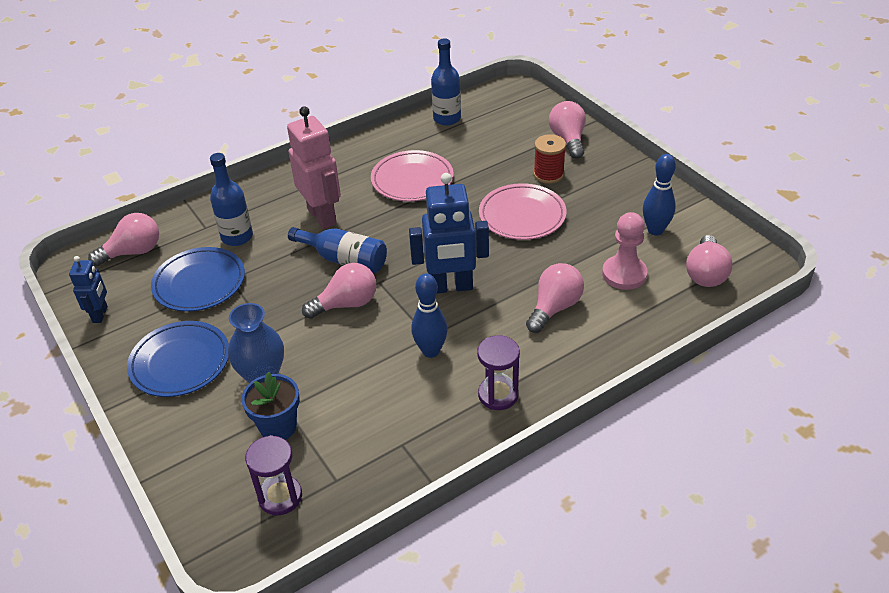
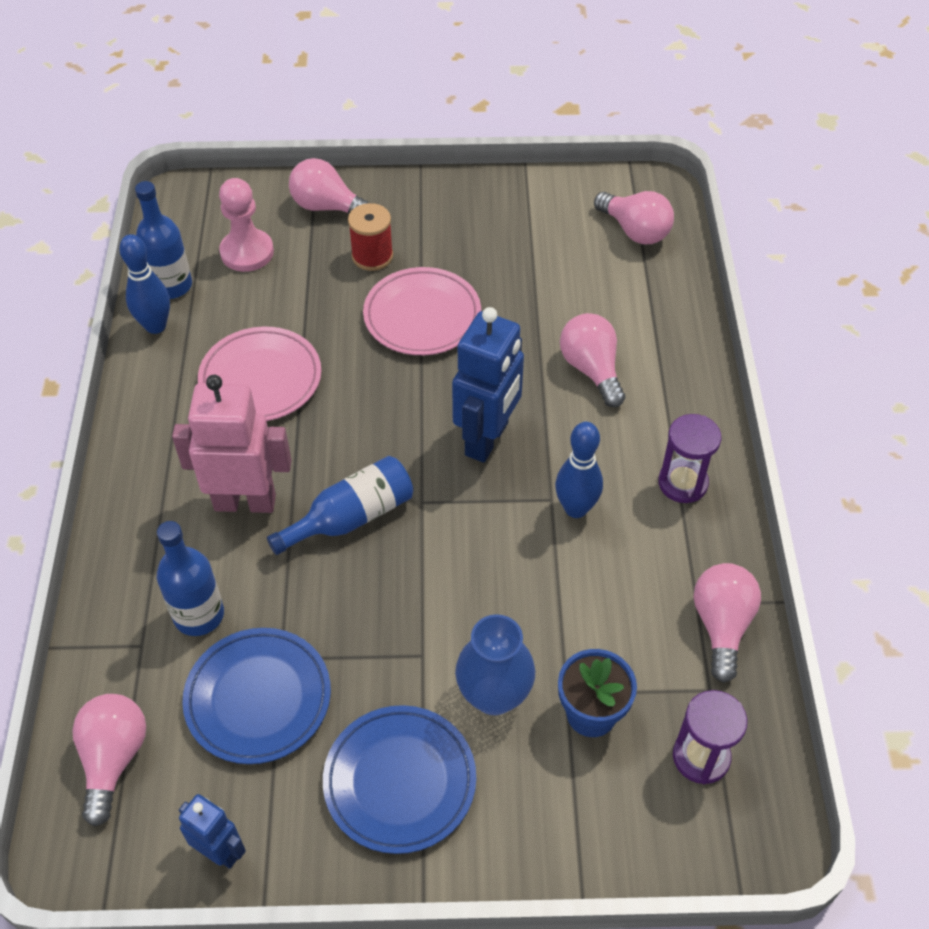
camera: 60 degrees left, 10 degrees up
(346, 304) = (434, 552): pink light bulb -> pink light bulb (721, 625)
(624, 274) = (586, 288): pink pawn -> pink pawn (247, 252)
(655, 230) = (541, 228): blue bowling pin -> blue bowling pin (155, 326)

